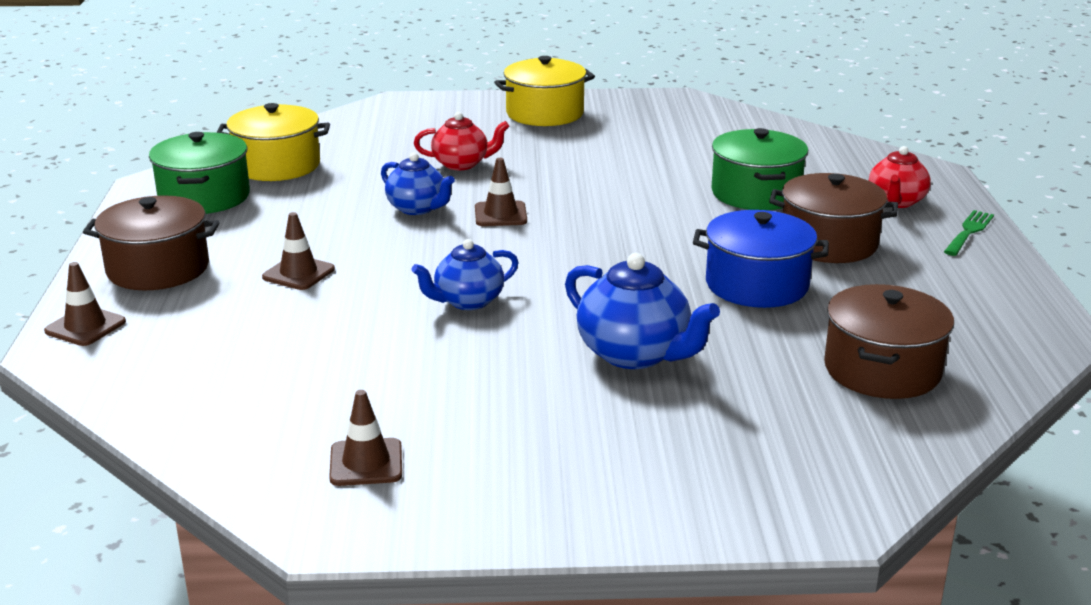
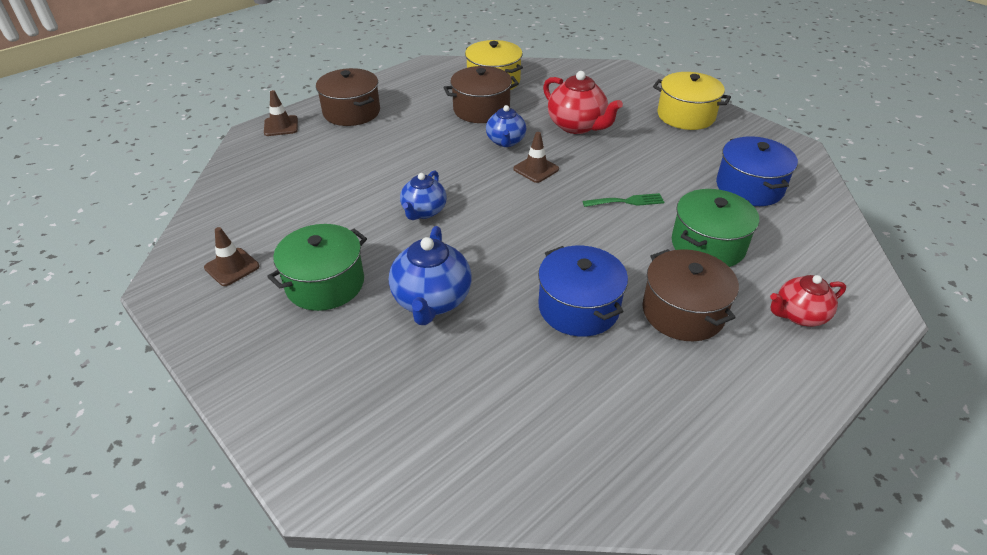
camera: 50 degrees right, 15 degrees up
(204, 197) = (434, 83): green pot -> green pot (325, 284)
(298, 273) = (391, 148): brown traffic cone -> none
(461, 164) = (577, 126): red teapot -> red teapot, size x1.52
(468, 301) = (424, 211): blue teapot -> blue teapot turned 90 degrees counterclockwise
(704, 141) = (749, 187): none -> blue pot
(882, 370) = (531, 423): brown pot -> brown pot (481, 109)
(969, 231) = (808, 377): green fork -> green fork (627, 201)

